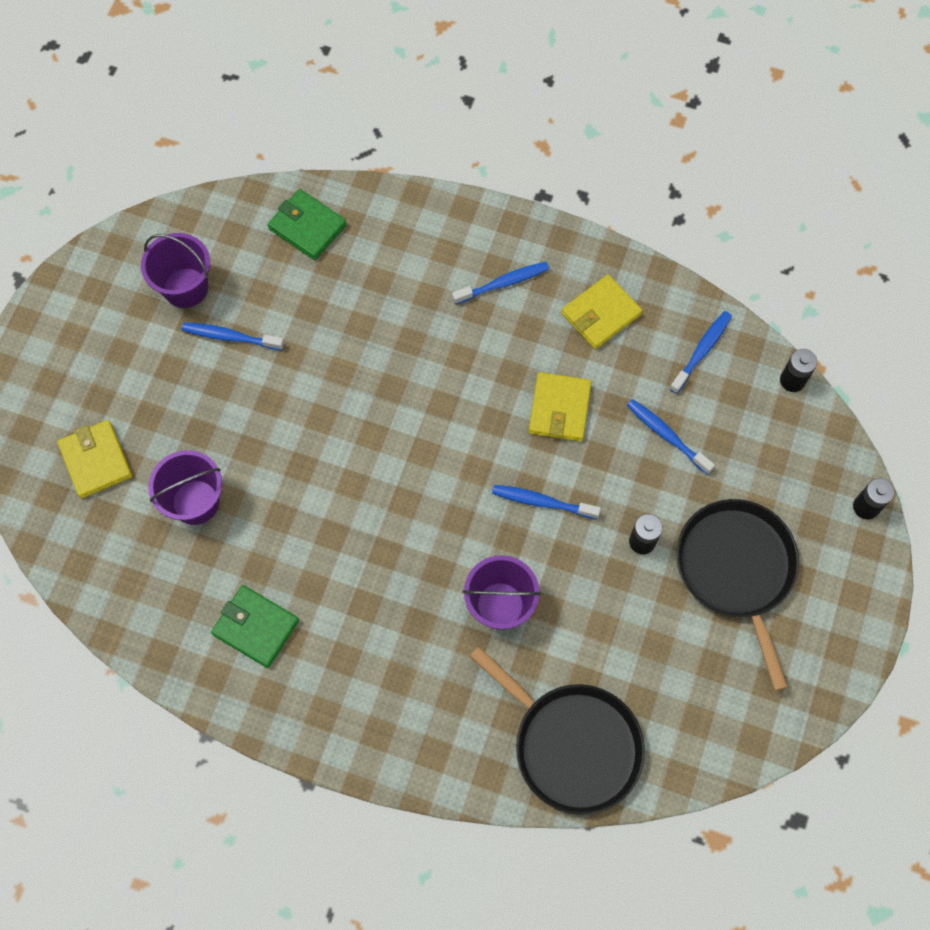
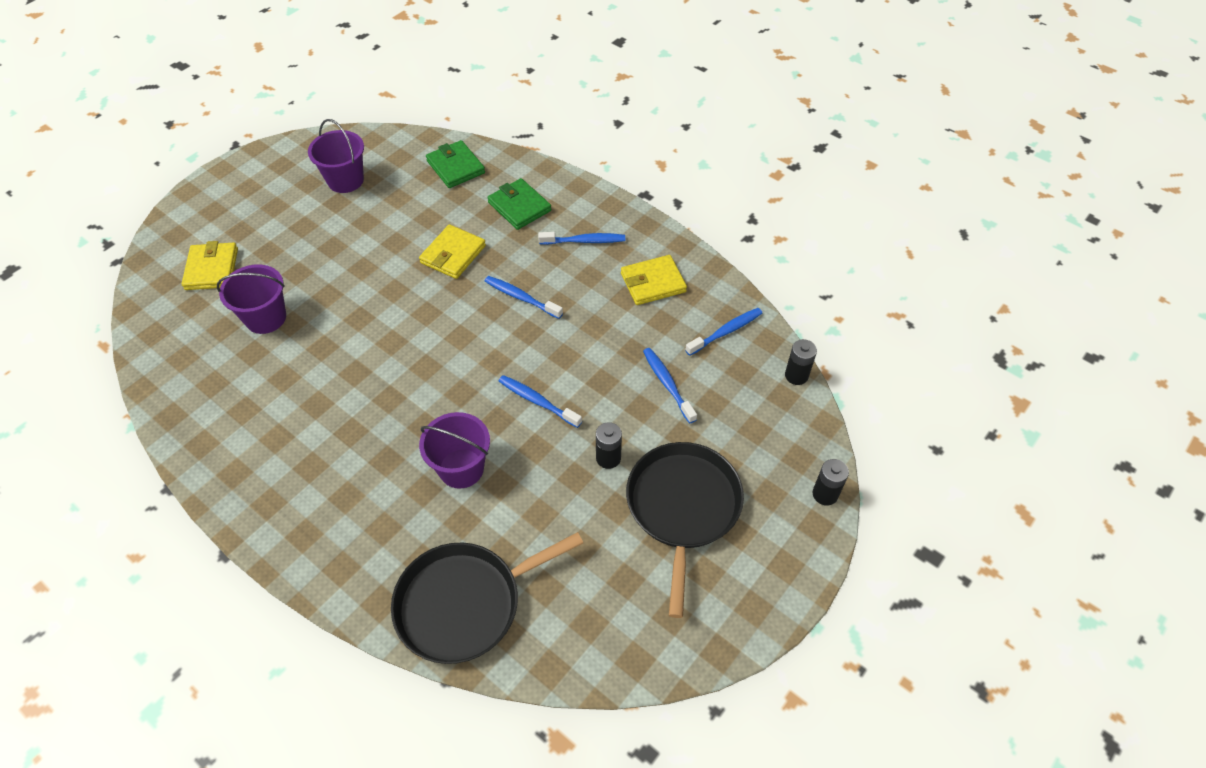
camera: 20 degrees right, 15 degrees down
(230, 337) = (358, 219): blue toothbrush -> blue toothbrush (521, 297)
(255, 627) = (255, 420): green wallet -> green wallet (519, 207)
(559, 409) = (586, 338): yellow wallet -> yellow wallet (453, 254)
(572, 744) = (465, 603): black pan -> black pan turned 90 degrees clockwise

